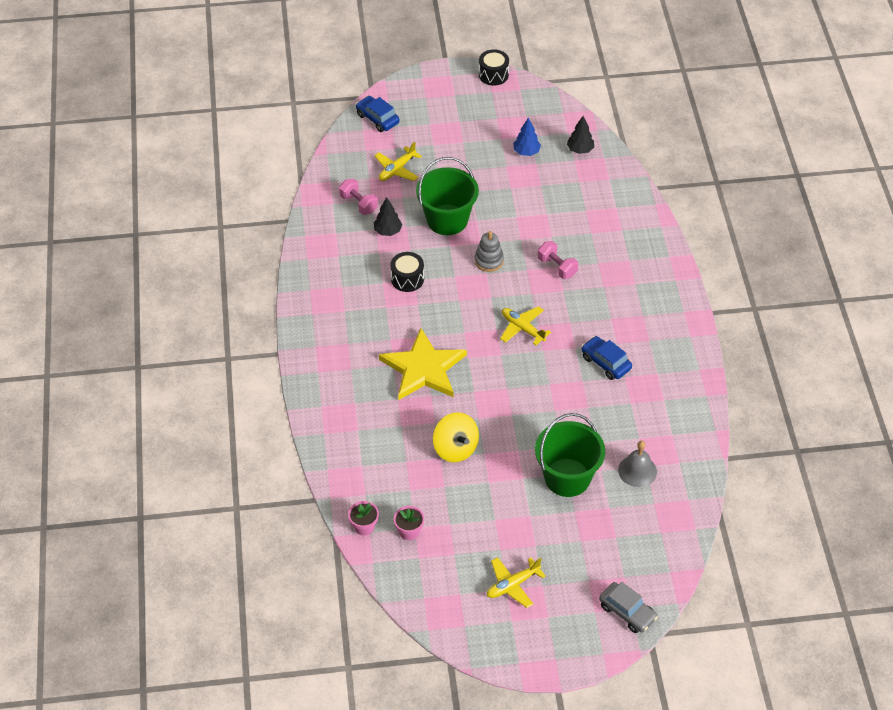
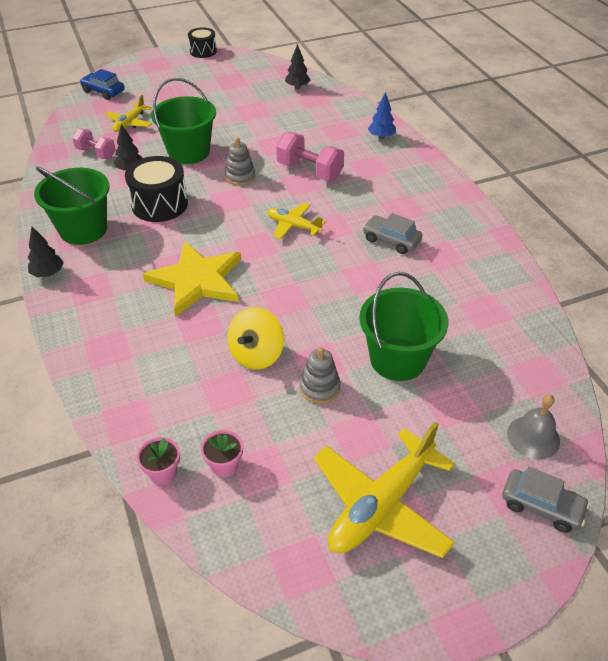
camera: 15 degrees left, 5 degrees down
(300, 335) = (48, 273): none -> black tree
(335, 294) = (83, 229): none -> green bucket
(407, 279) = (159, 204): black drum -> black drum, size x1.58
(455, 448) = (256, 354): yellow spinning top -> yellow spinning top turned 75 degrees clockwise
(497, 488) = (319, 388): none -> grey stacking toy
(512, 585) = (381, 505): yellow plane -> yellow plane, size x1.83
(526, 152) = (249, 95): blue tree -> blue tree (381, 137)
(557, 267) = (309, 171): pink dumbbell -> pink dumbbell, size x1.52
(605, 363) = (391, 240): blue car -> grey car
(637, 471) = (472, 336): grey bell -> grey bell (533, 437)

